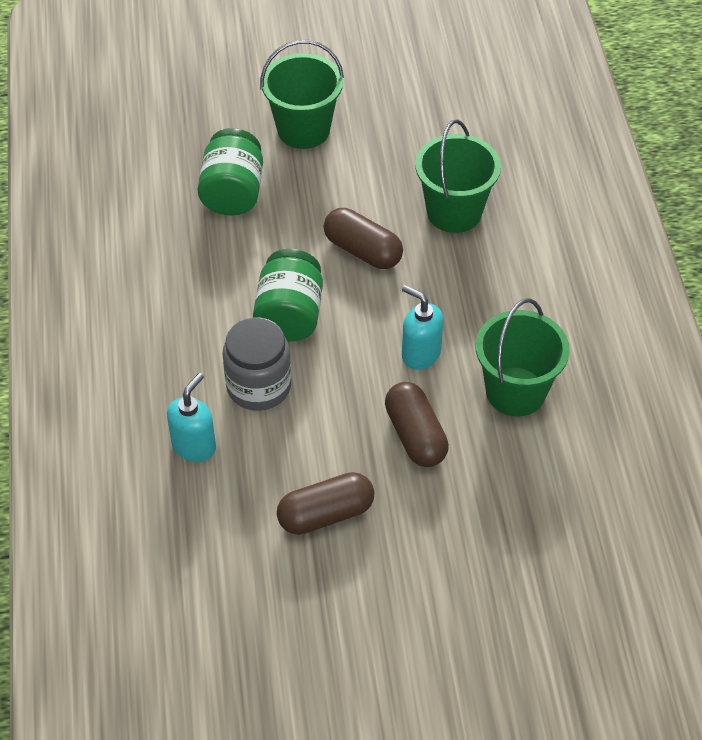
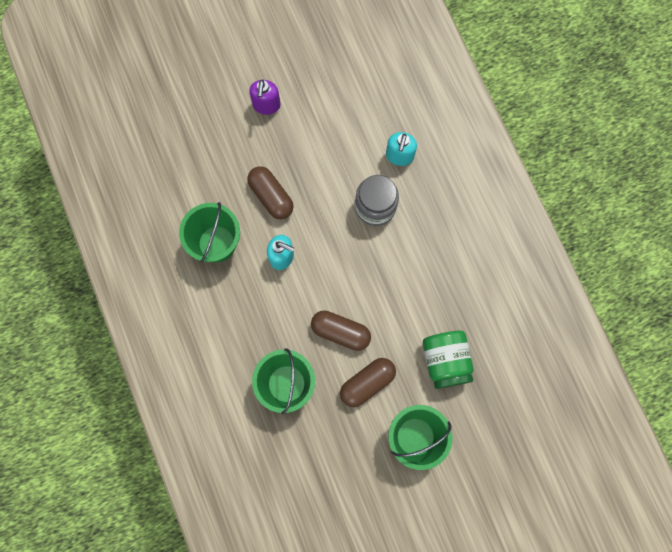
camera: 165 degrees right, 25 degrees up
(290, 315) = (373, 265): green jar -> none
(326, 514) = (310, 132): brown capsule -> brown capsule (367, 383)
(387, 573) = (266, 105): none -> purple soap dispenser

